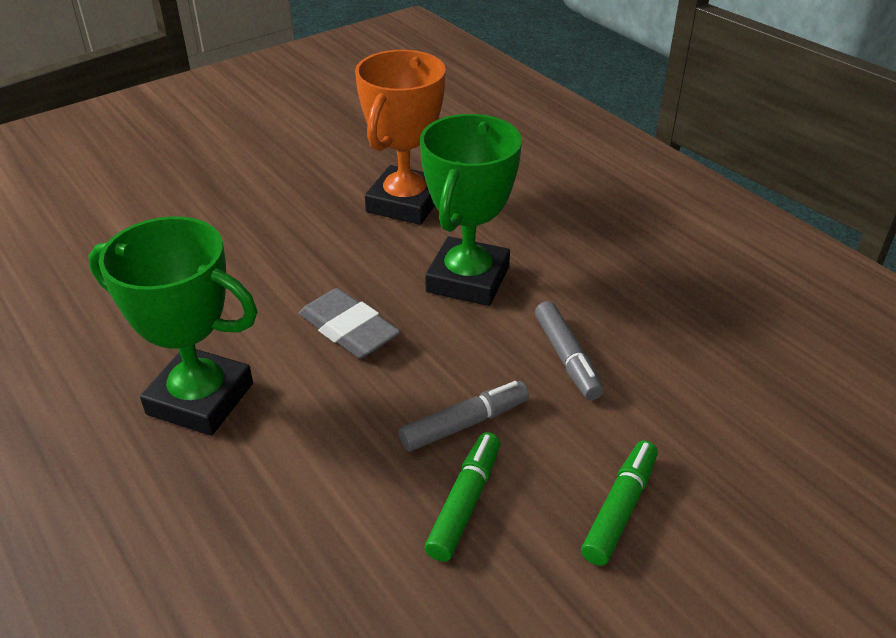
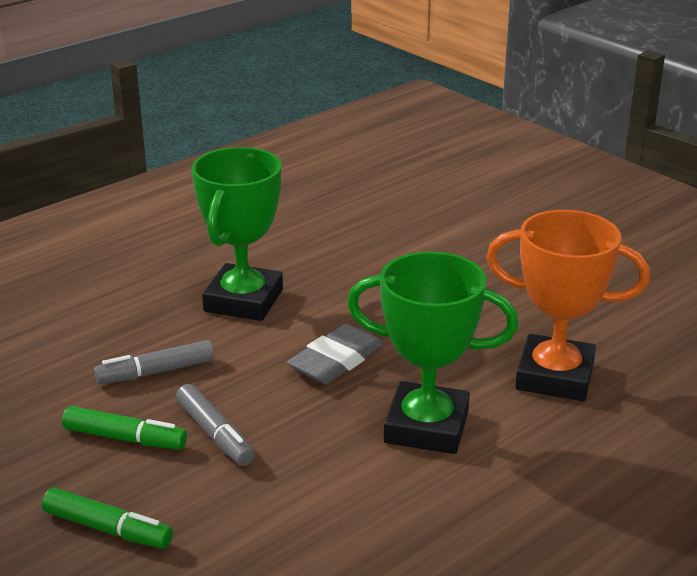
camera: 85 degrees right, 10 degrees down
(567, 358) = (309, 498): grey marker -> grey marker (156, 372)

